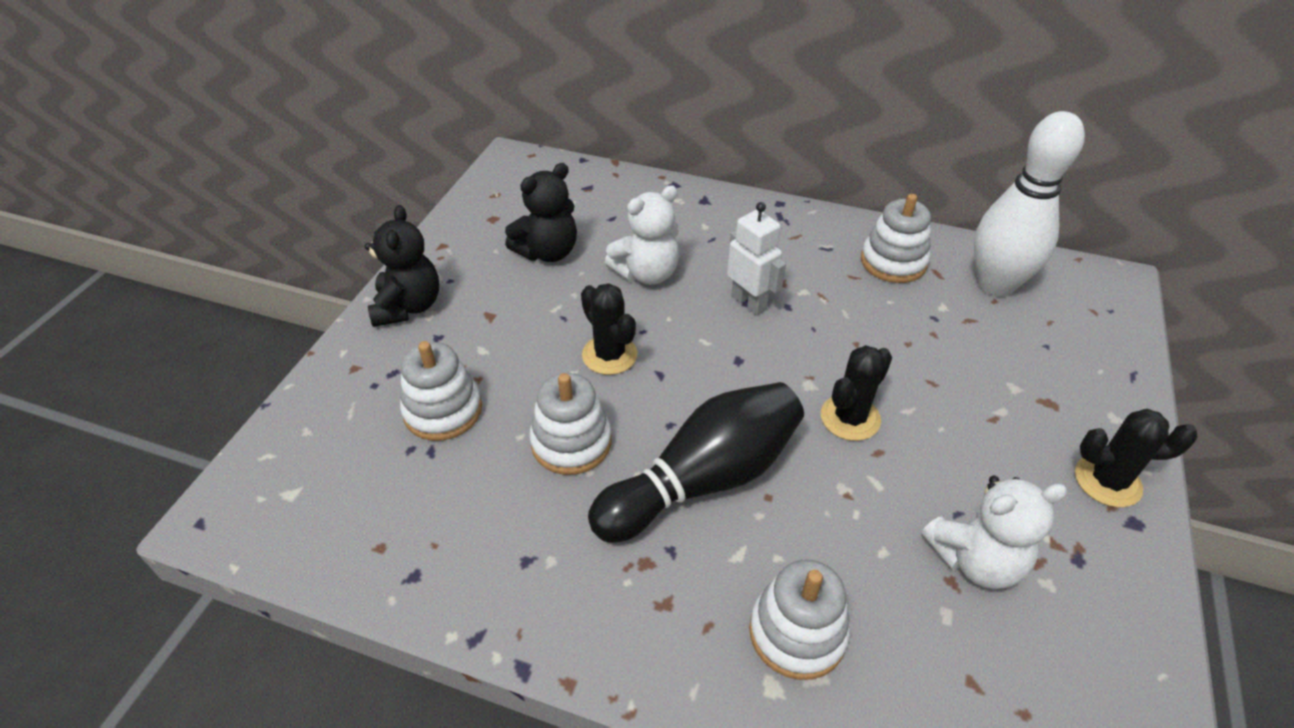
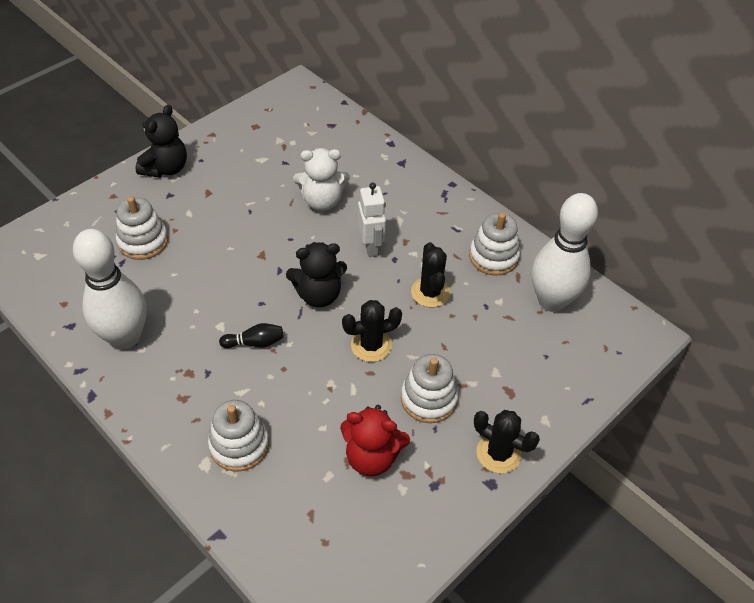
camera: 25 degrees right, 5 degrees up
(513, 555) = (125, 337): none -> white bowling pin
(548, 252) = (272, 163): black teddy bear -> black teddy bear (318, 295)
(571, 442) = (198, 289): white stacking toy -> white stacking toy (428, 399)
(609, 355) = (259, 246): black cactus -> black cactus (430, 292)
(703, 480) = (255, 343): black bowling pin -> black bowling pin, size x0.42
(976, 560) = (372, 457): white teddy bear -> red teddy bear

